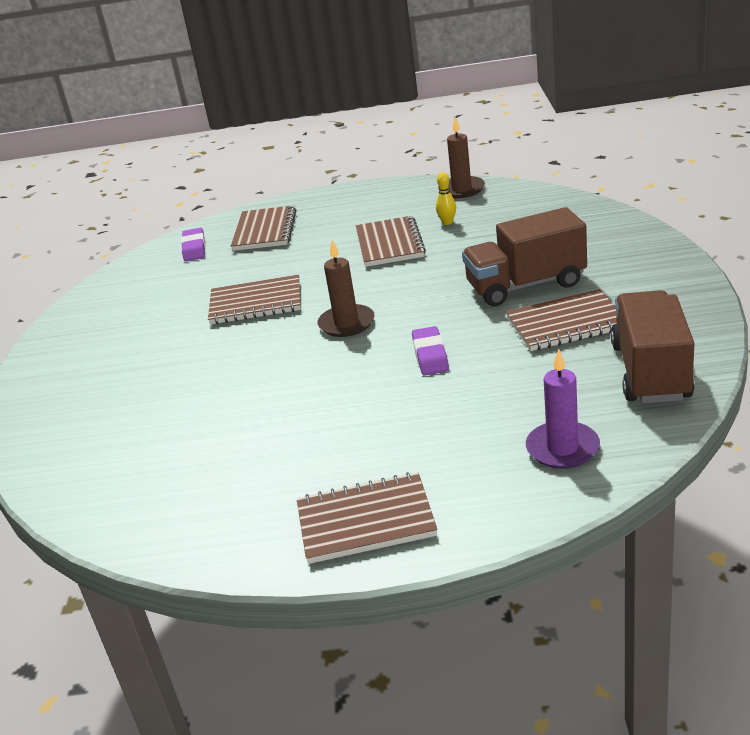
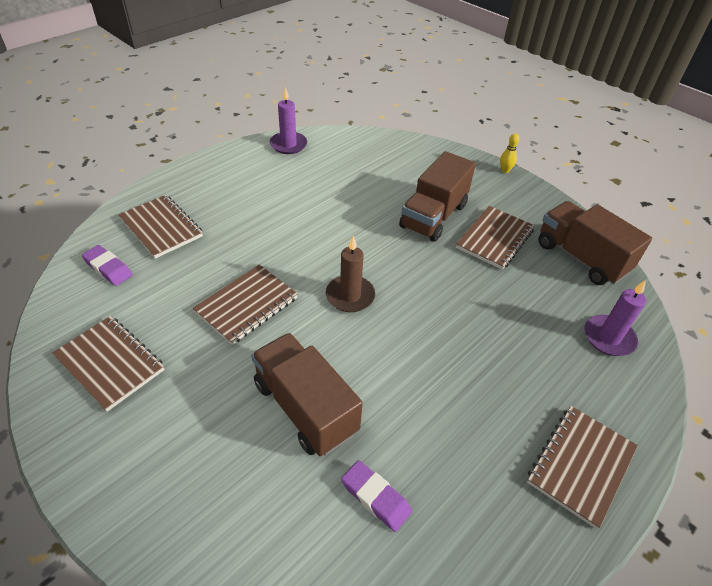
camera: 50 degrees left, 15 degrees up
(206, 383) = (305, 407): none -> brown truck
(389, 244) = (292, 209): brown notebook -> brown notebook (110, 363)
(430, 355) = (445, 300): purple eraser -> purple eraser (375, 497)
(447, 222) = (313, 177): yellow bowling pin -> yellow bowling pin (505, 170)
(461, 189) = (288, 145): brown candle -> purple candle

